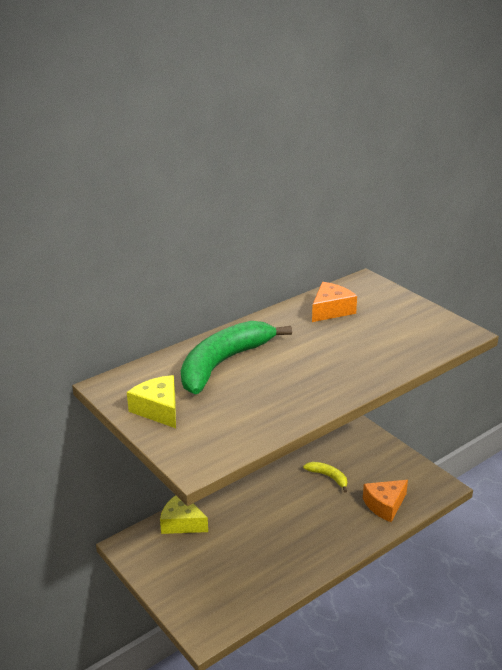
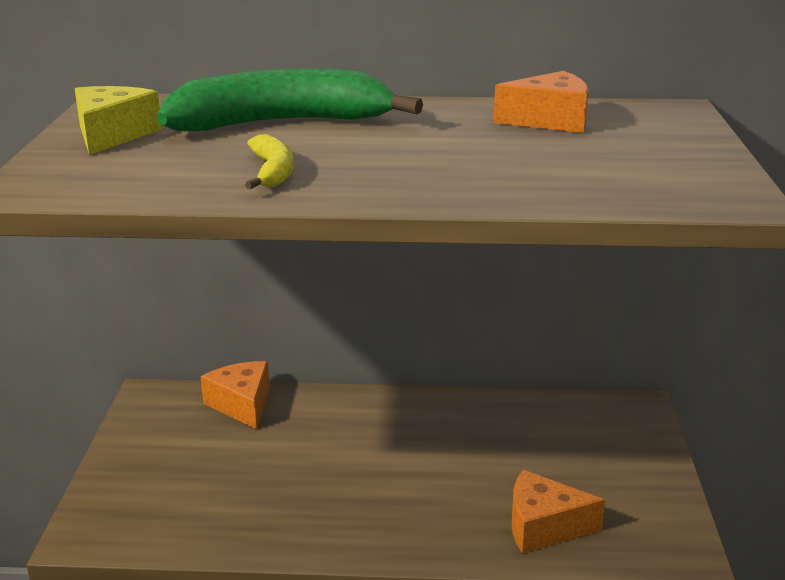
camera: 40 degrees right, 5 degrees down
(182, 523) = (242, 404): yellow cheese -> orange cheese
(328, 477) = (505, 449): yellow banana -> yellow banana (273, 172)

